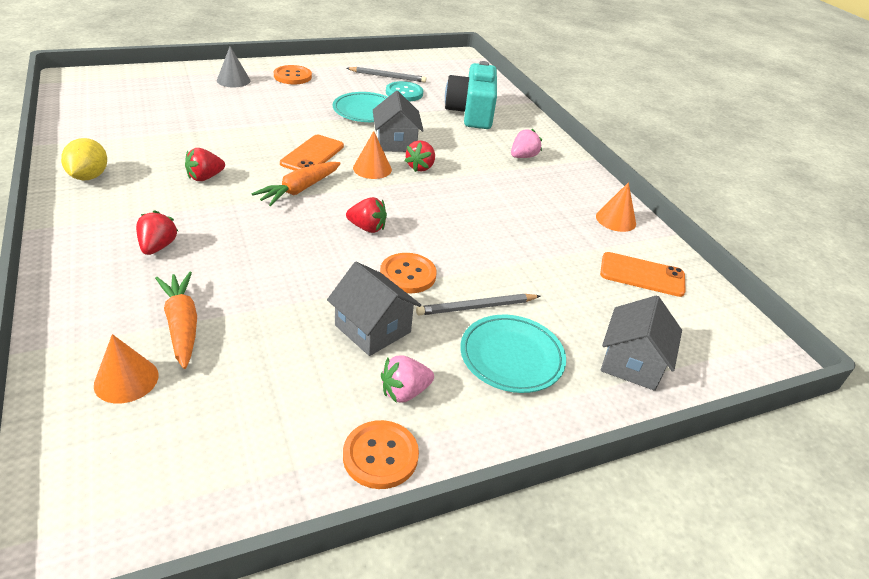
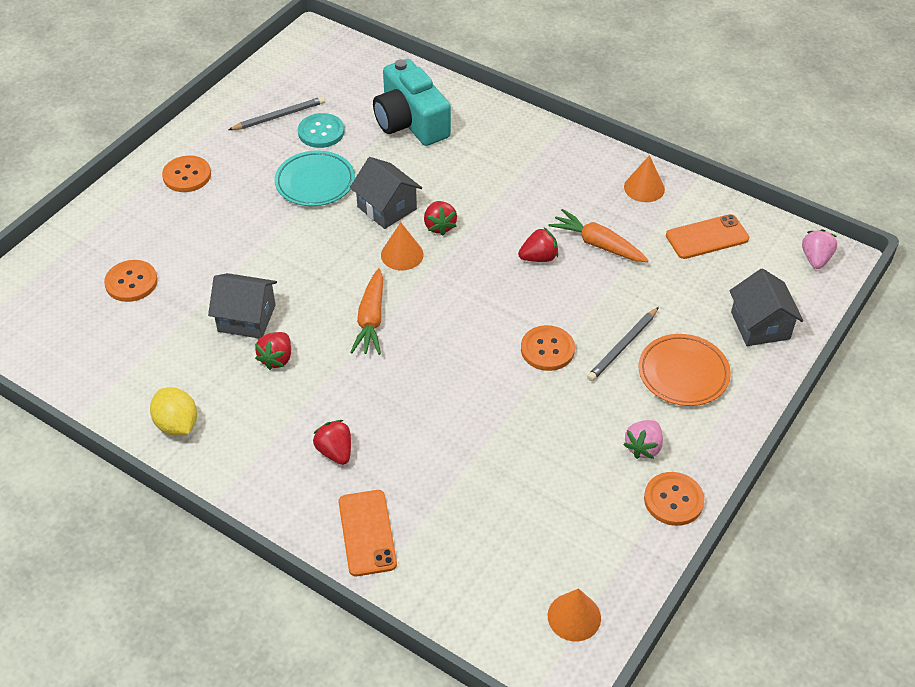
camera: 30 degrees left, 10 degrees up
(126, 380) = (461, 564): orange cone -> orange cone (574, 616)
(182, 325) = (442, 501): orange carrot -> orange carrot (597, 244)
(183, 103) = (131, 282): none -> orange button
(233, 80) = (136, 219): grey cone -> none
(312, 155) = (333, 271): orange phone -> orange phone (367, 533)
(367, 228) = (470, 324): red strawberry -> red strawberry (539, 257)
(373, 329) = (573, 413): grey house -> grey house (246, 318)
(511, 357) = (683, 373): turquoise plate -> orange plate
(523, 157) = (510, 156): pink strawberry -> pink strawberry (815, 259)

